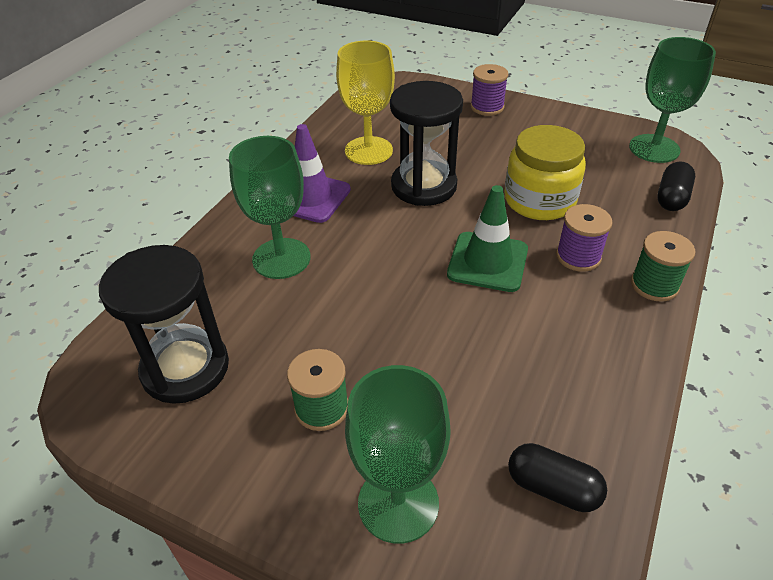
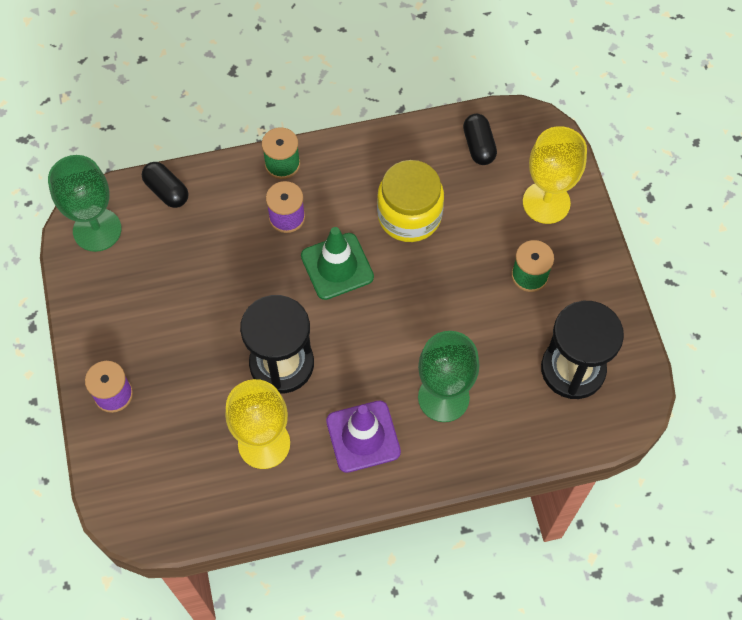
camera: 130 degrees left, 20 degrees up
(398, 503) = (546, 202): green goblet -> yellow goblet
(539, 200) = (237, 273): yellow jar -> yellow jar (409, 216)
(672, 198) = (167, 191): black capsule -> black capsule turned 60 degrees clockwise

